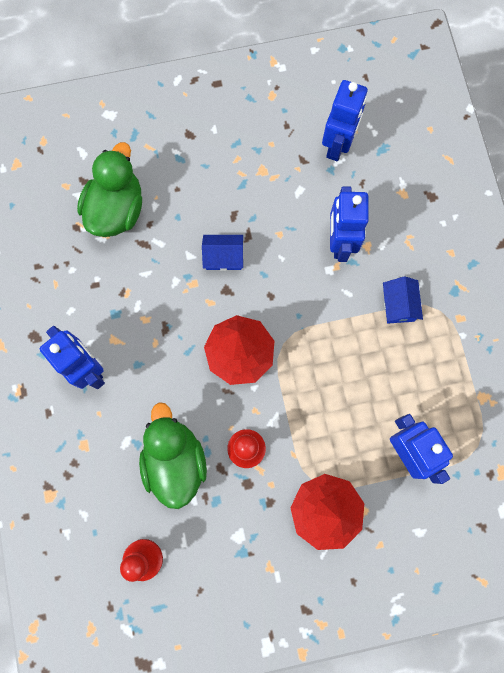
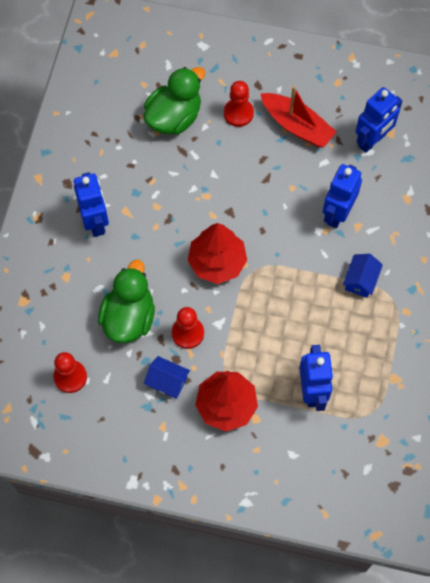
camera: 25 degrees right, 10 degrees down
(183, 175) = (238, 113): none -> red pawn
(223, 257) = (239, 186): blue house -> blue house (167, 381)
(252, 162) = (297, 126): none -> red boat

